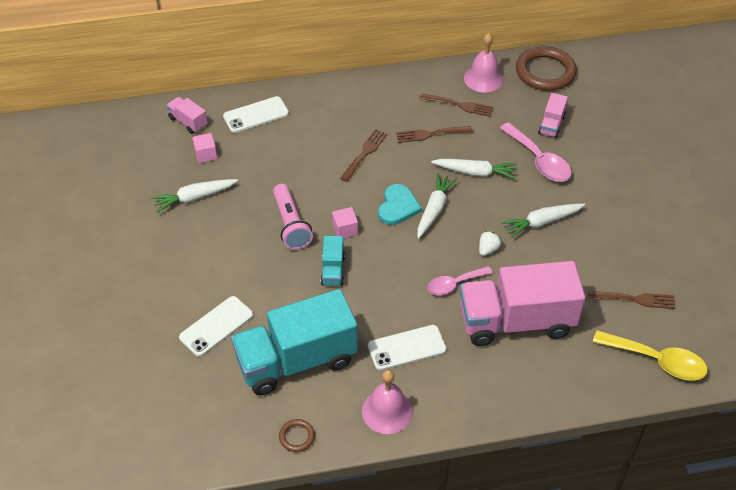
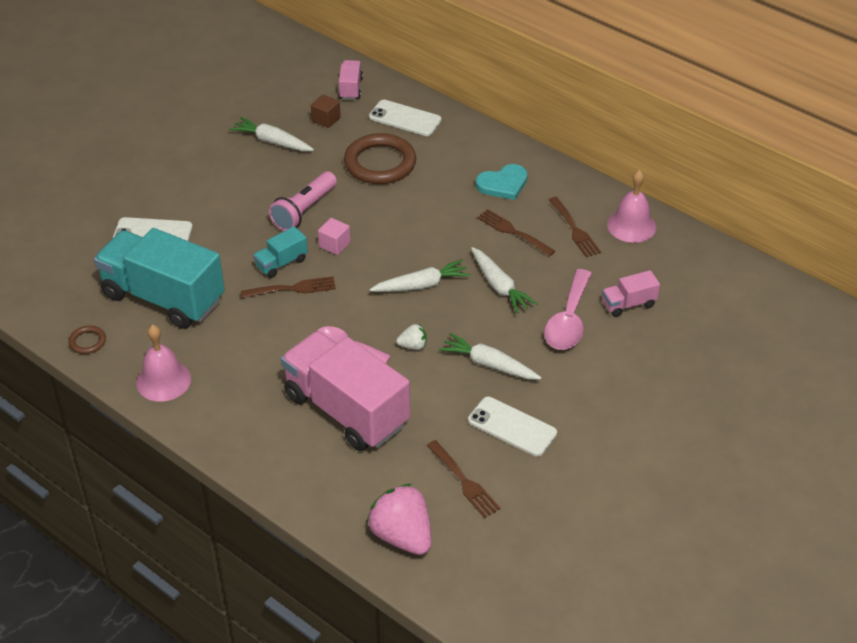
camera: 50 degrees right, 5 degrees down
(206, 155) = (326, 119): pink cube -> brown cube
(364, 153) = (438, 205): brown fork -> brown fork (293, 288)
(398, 207) = (398, 261): turquoise heart -> turquoise heart (503, 184)
(407, 348) = (243, 355): white phone -> white phone (512, 427)
(545, 72) = (698, 262): brown ring -> brown ring (380, 163)
(657, 361) = (402, 536): yellow spoon -> pink strawberry

